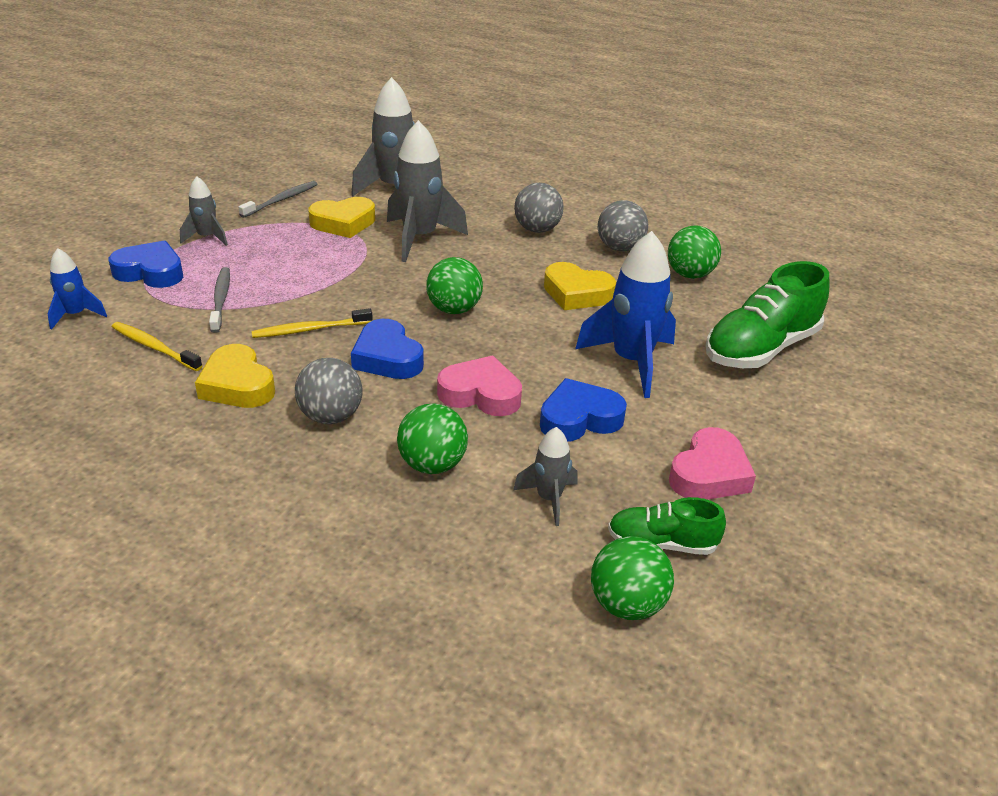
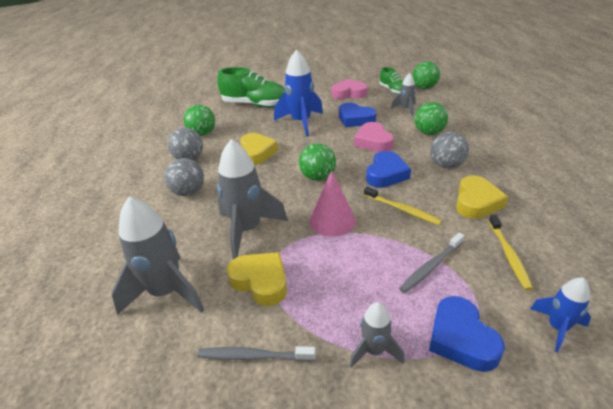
camera: 120 degrees left, 0 degrees up
(362, 283) = (332, 220): none -> pink cone

